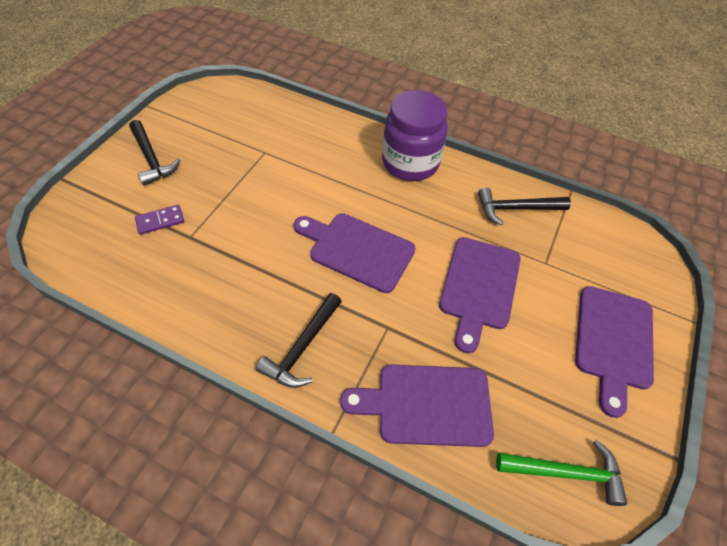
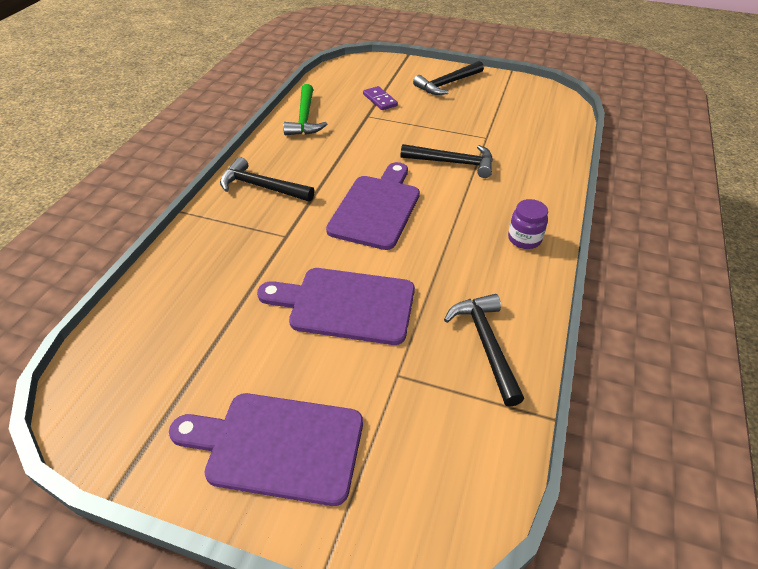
camera: 85 degrees right, 10 degrees down
(299, 183) = (453, 163): none -> black hammer
(410, 163) = (524, 239): purple jar -> purple jar, size x0.46
(427, 404) = (202, 267): purple cutting board -> none
(565, 472) = (115, 376): green hammer -> green hammer (305, 118)

